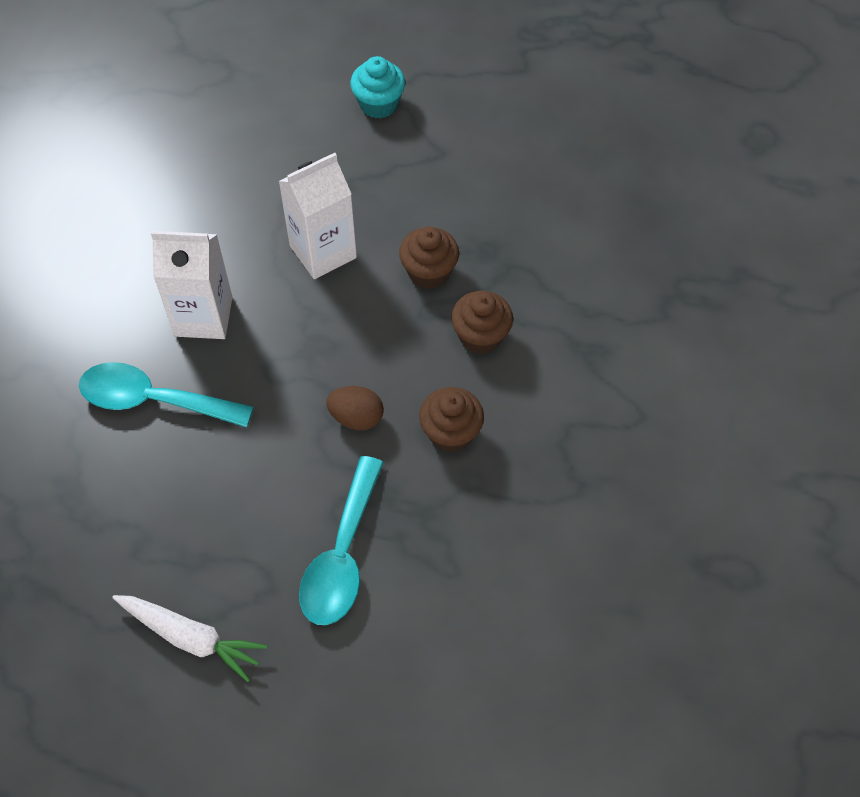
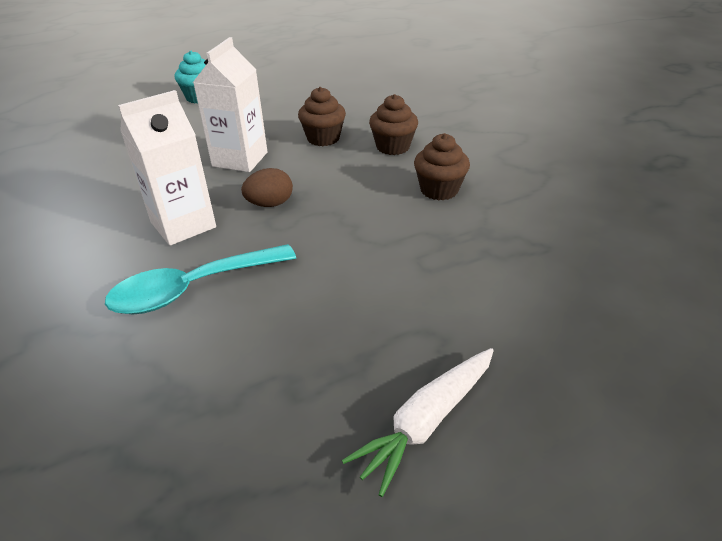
camera: 40 degrees left, 20 degrees down
(191, 638) = (426, 421): white carrot -> white carrot turned 150 degrees clockwise
(342, 555) = (465, 285): turquoise spoon -> none
(356, 418) = (369, 214): brown egg -> brown egg (270, 204)

